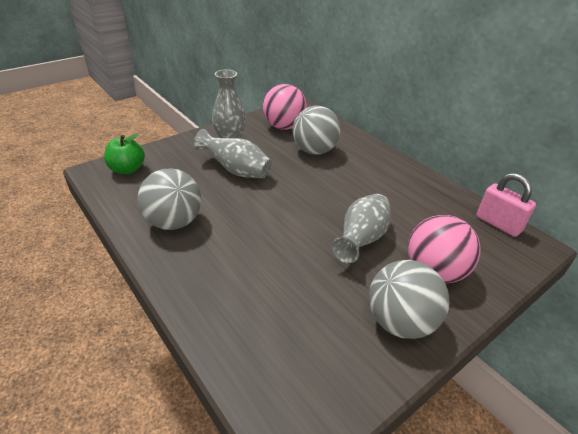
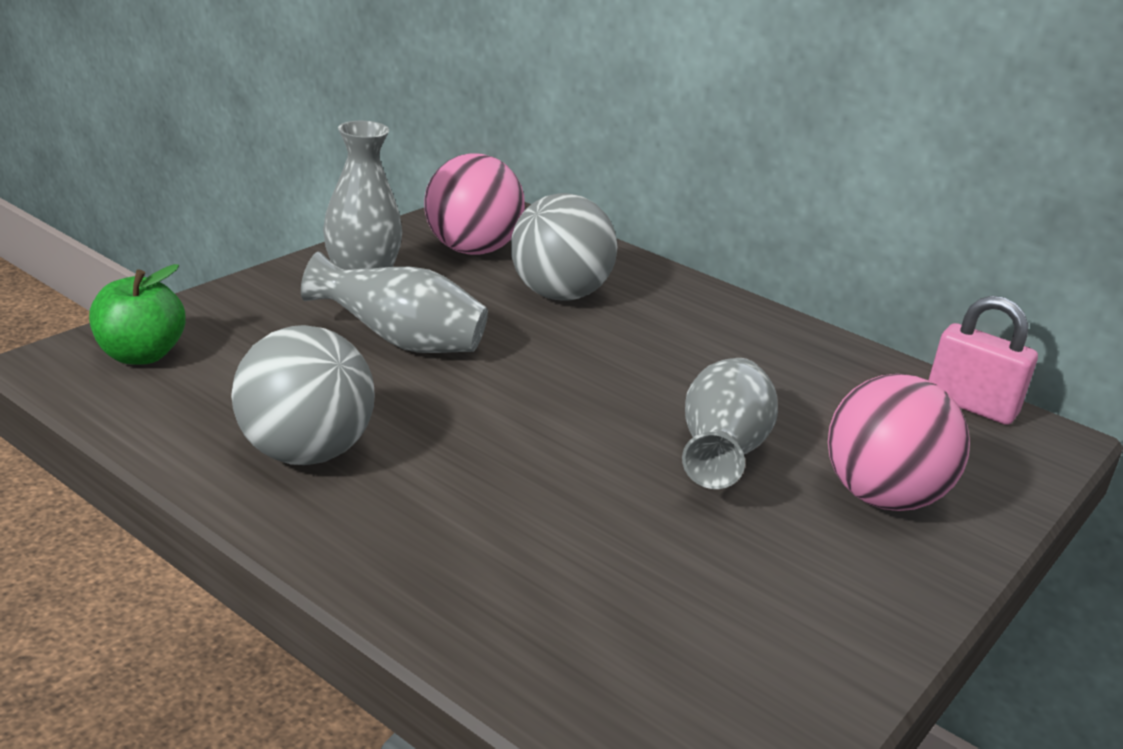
camera: 15 degrees left, 10 degrees down
(400, 322) = (849, 587): grey ball -> none

